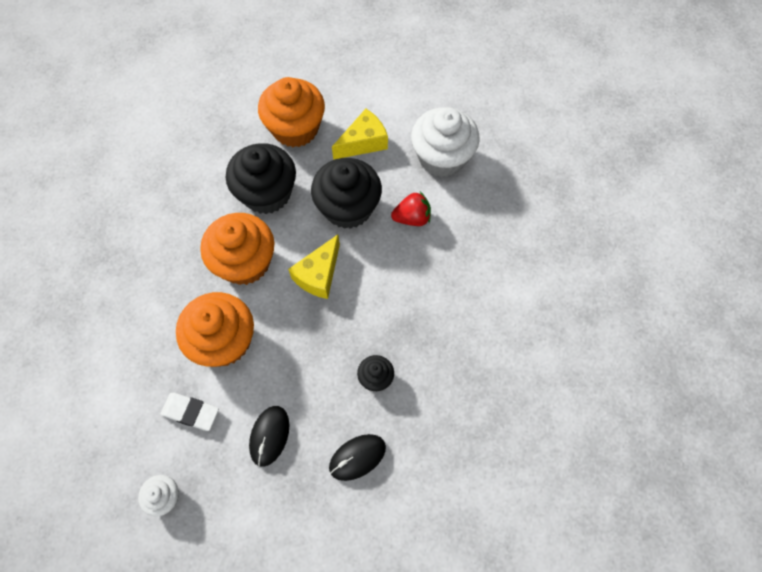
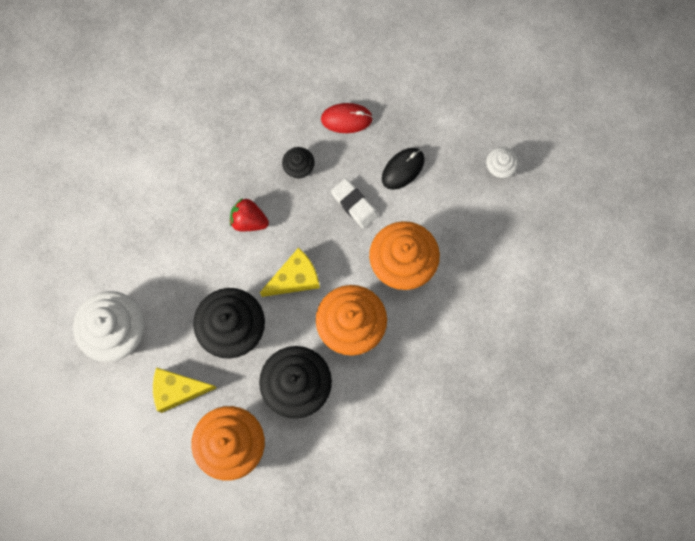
camera: 150 degrees left, 10 degrees up
(191, 412) = (454, 219): white eraser -> white eraser (354, 204)
(357, 457) = (346, 119): black mouse -> red mouse
(412, 218) = (184, 286): red strawberry -> red strawberry (249, 220)

